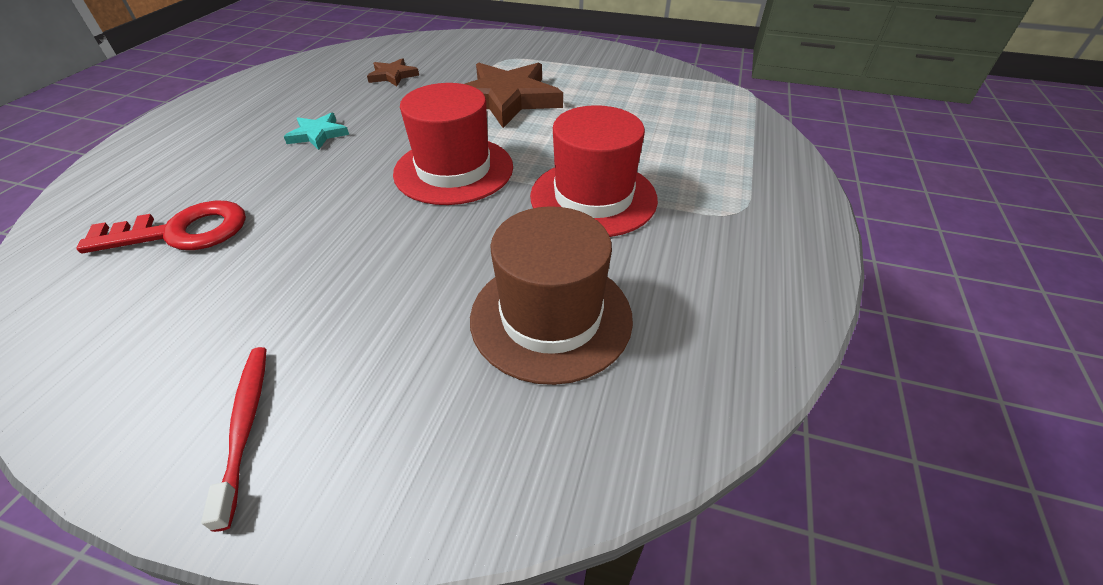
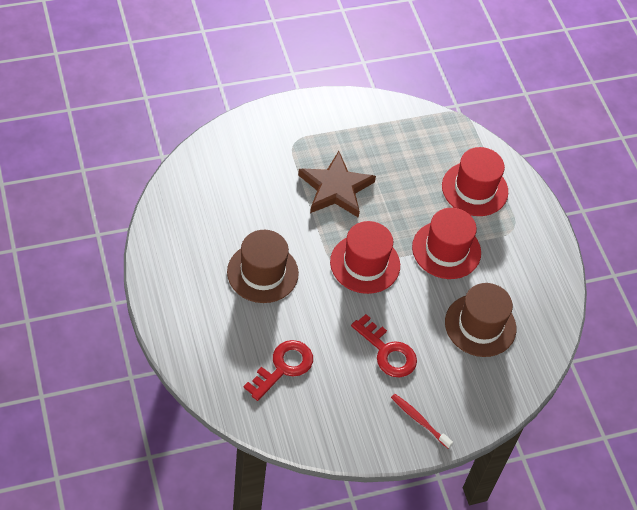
camera: 40 degrees left, 10 degrees up
(318, 134) = (262, 272): turquoise star -> brown hat
(346, 282) = (387, 352): none -> red key
(393, 75) = (241, 196): brown star -> none
(704, 152) = (474, 189): none -> red hat

